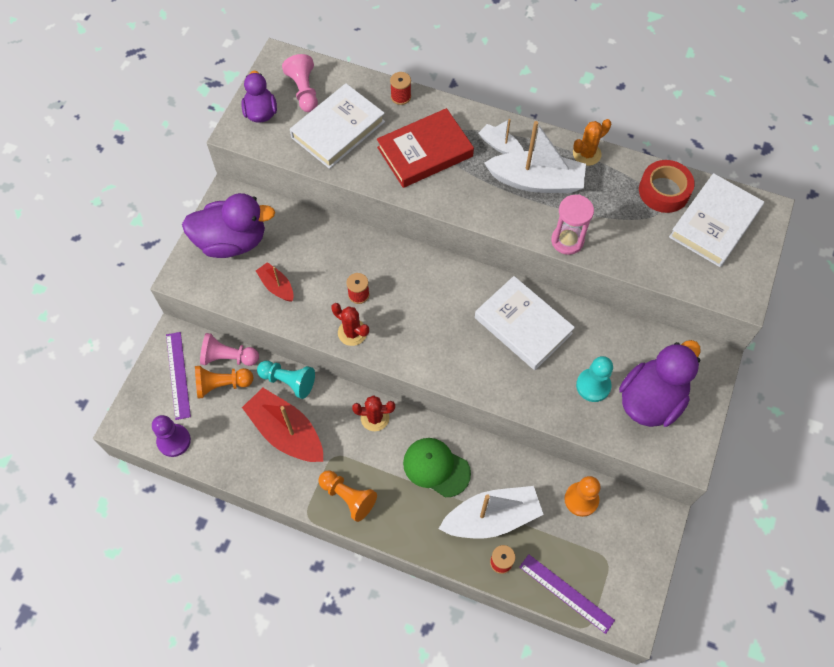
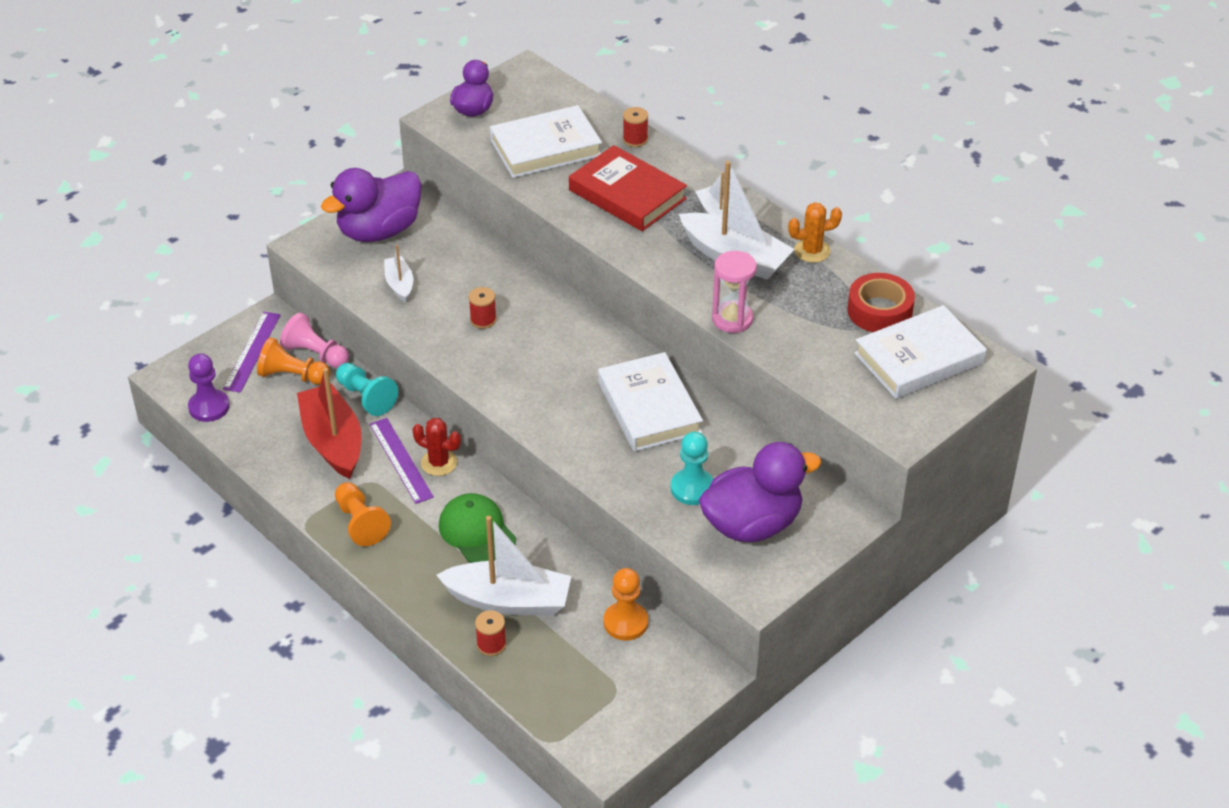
camera: 25 degrees right, 20 degrees down
(232, 241) = (379, 231): purple duck -> purple duck turned 120 degrees clockwise
(277, 286) = (399, 284): red boat -> white boat
(304, 91) = (532, 104): pink pawn -> none
(352, 332) = (453, 350): red cactus -> none
(425, 152) = (627, 194): red book -> red book turned 45 degrees clockwise
(566, 593) = (547, 701): purple ruler -> purple ruler (401, 460)

